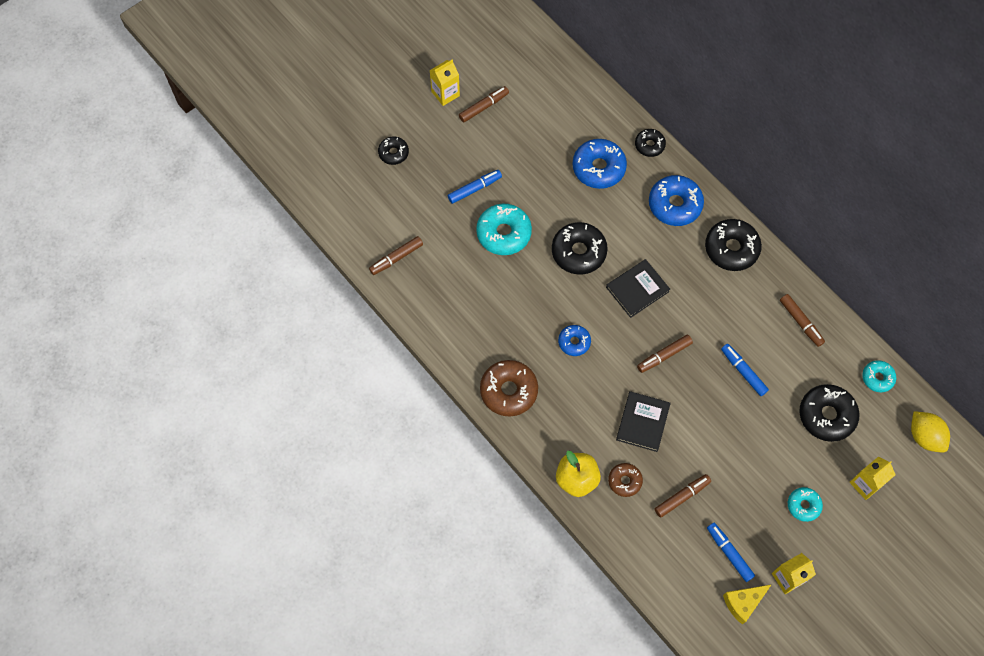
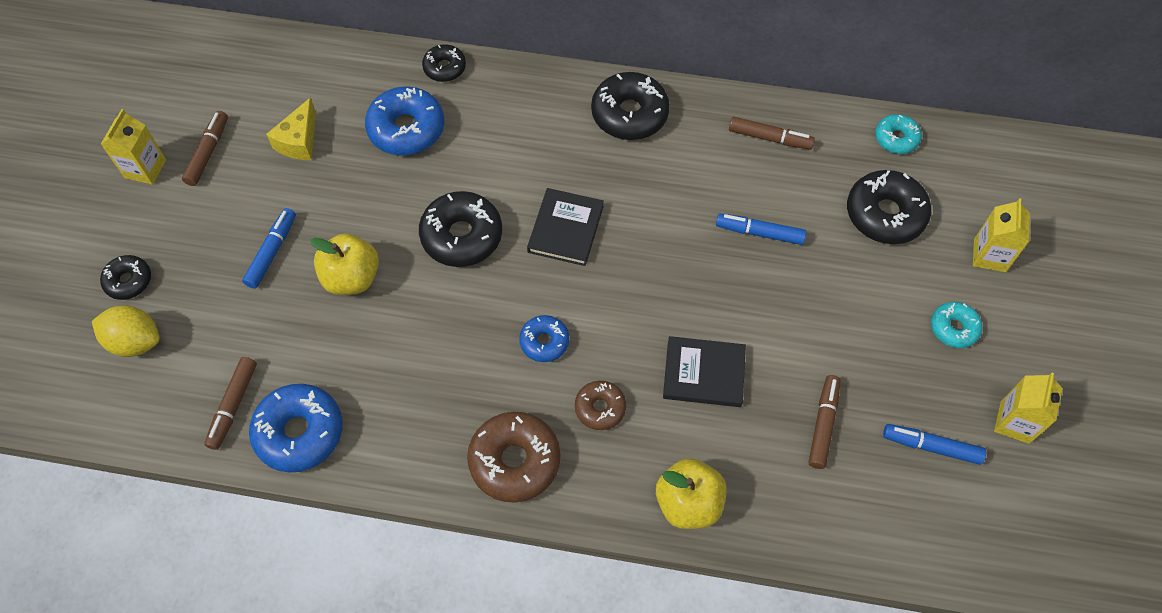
camera: 40 degrees left, 5 degrees down
(503, 233) = (352, 278): turquoise donut -> yellow apple
(624, 481) = (745, 459): brown donut -> brown donut (600, 408)
(643, 422) = (704, 373): black book -> black book turned 60 degrees counterclockwise
(664, 356) = (660, 280): brown marker -> none
(675, 205) = (527, 110): blue donut -> blue donut (299, 432)
(743, 603) = (998, 492): yellow cheese -> yellow cheese (299, 141)
(924, 436) = (995, 163): yellow lemon -> yellow lemon (135, 341)

